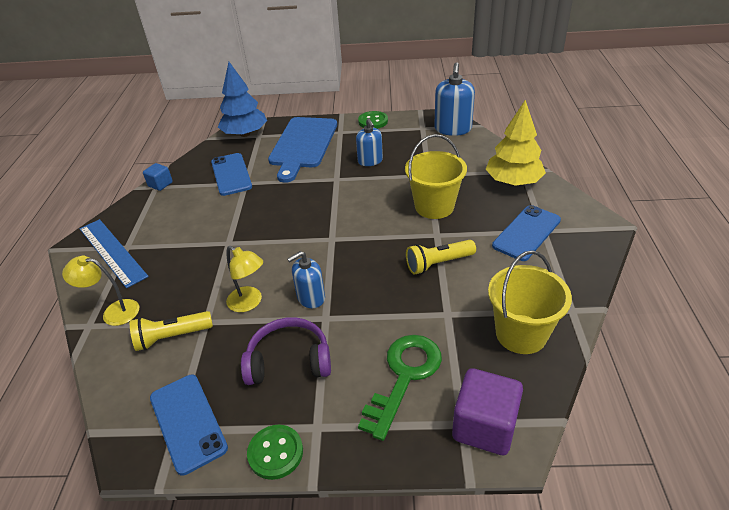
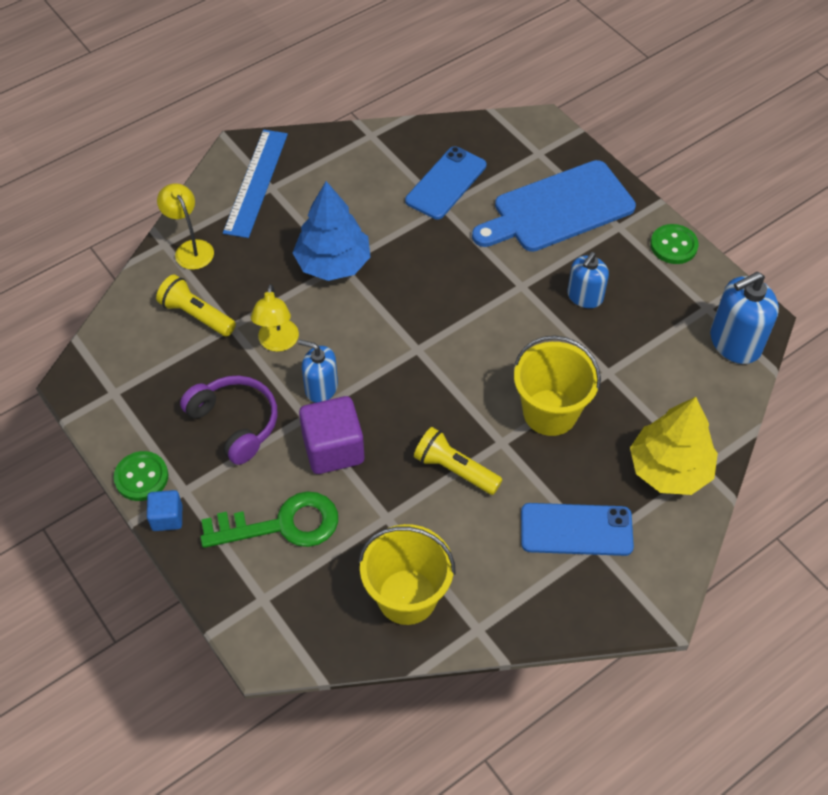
camera: 50 degrees right, 15 degrees up
(160, 184) = (377, 136): blue cube -> blue cube (167, 517)
(188, 422) = (126, 395): blue phone -> none
(245, 134) = (530, 138): blue tree -> blue tree (333, 263)
(484, 426) = (271, 618): purple cube -> purple cube (333, 449)

